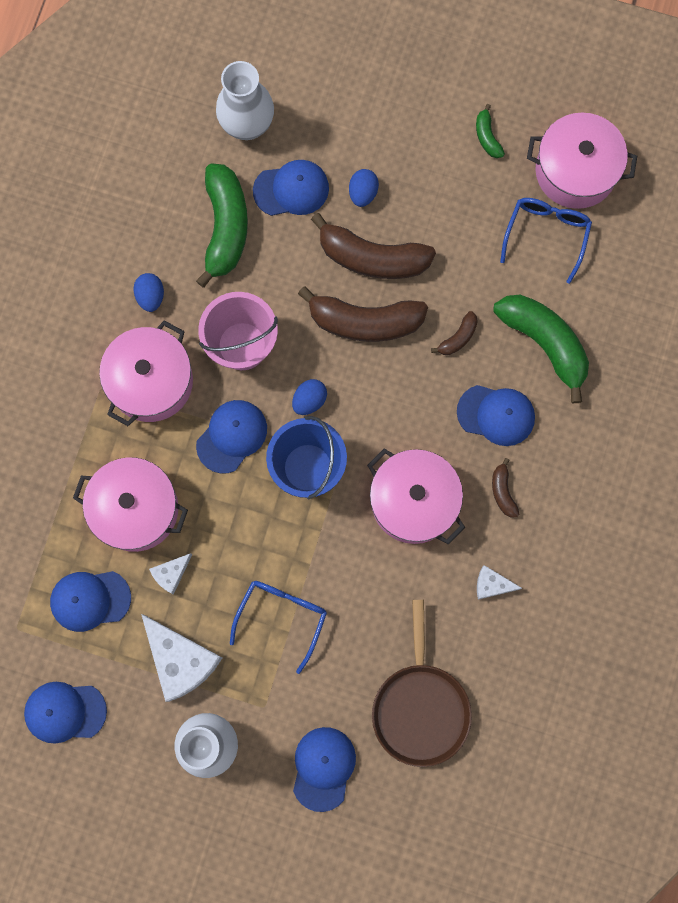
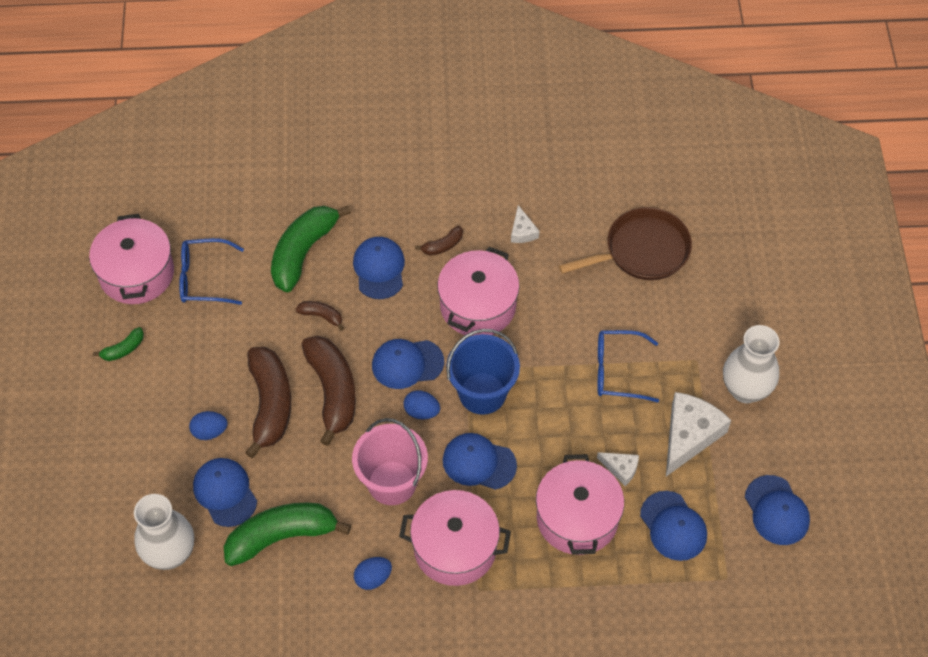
camera: 110 degrees left, 20 degrees down
(323, 768) = (722, 302): blue cap -> blue cap (407, 364)

